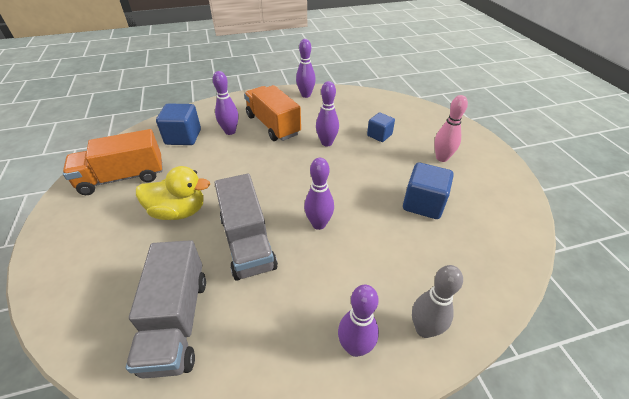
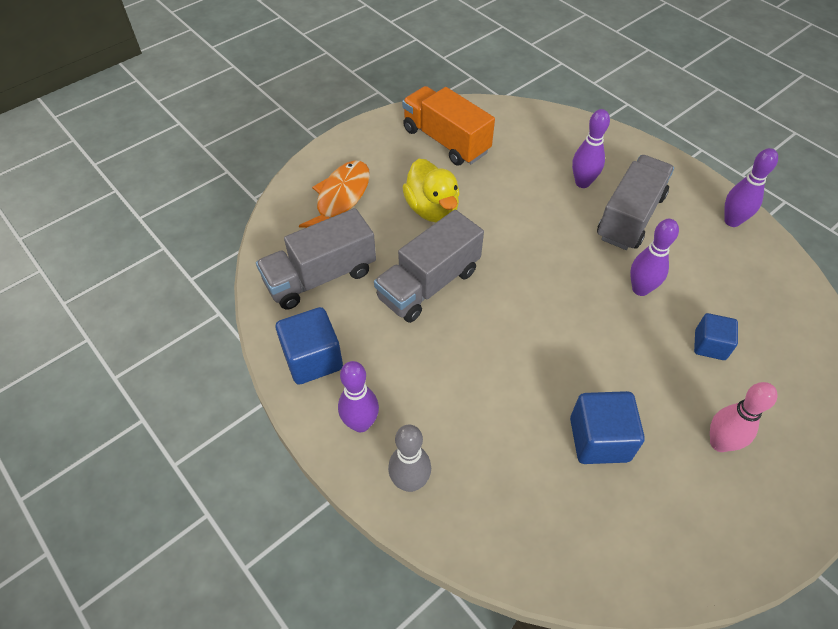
camera: 65 degrees right, 10 degrees up
(103, 269) = (341, 198): none -> orange fish
(183, 137) = (539, 148): blue cube -> blue cube (313, 359)
(273, 125) = (630, 217): orange truck -> grey truck
(319, 224) = (491, 336): purple bowling pin -> none

